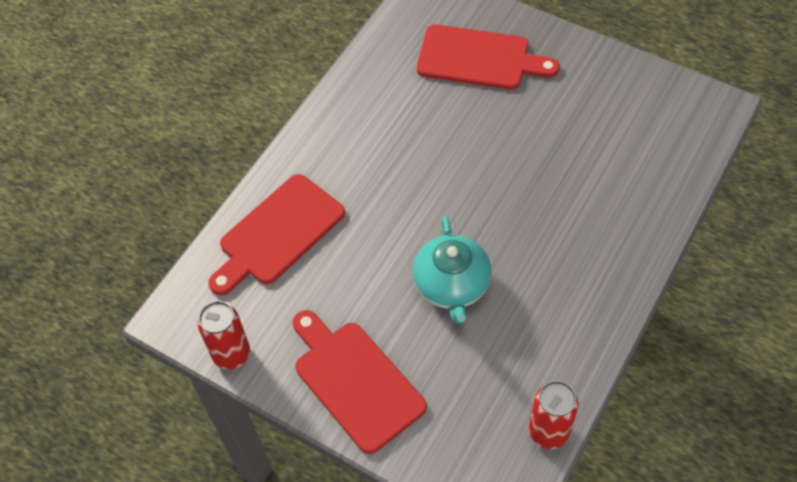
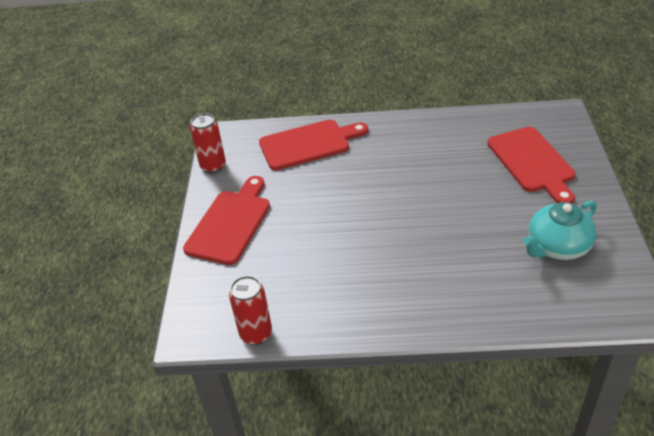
camera: 60 degrees right, 15 degrees down
(278, 233) = (308, 144): red cutting board -> red cutting board turned 150 degrees clockwise
(452, 286) = (334, 234): turquoise teapot -> turquoise teapot (557, 247)

